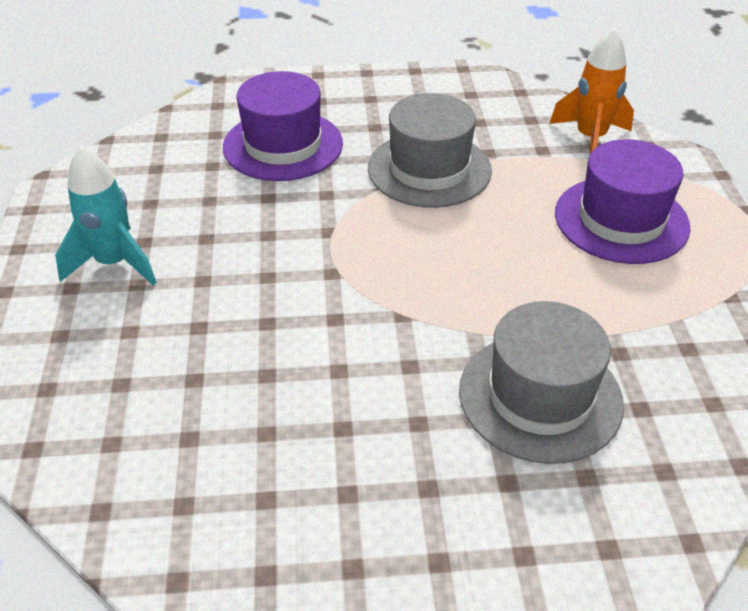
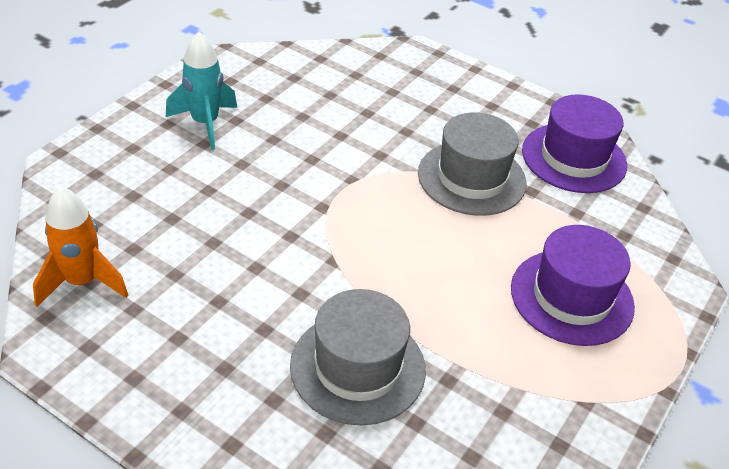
camera: 35 degrees right, 0 degrees up
(283, 145) = (390, 106): purple hat -> purple hat (574, 158)
(590, 139) = (627, 226): orange rocket -> orange rocket (82, 282)

